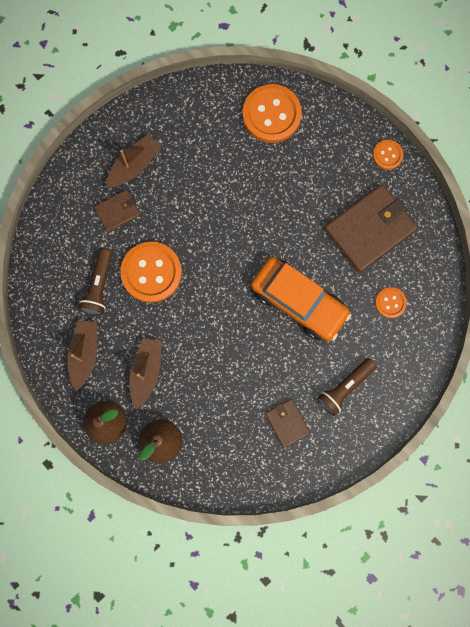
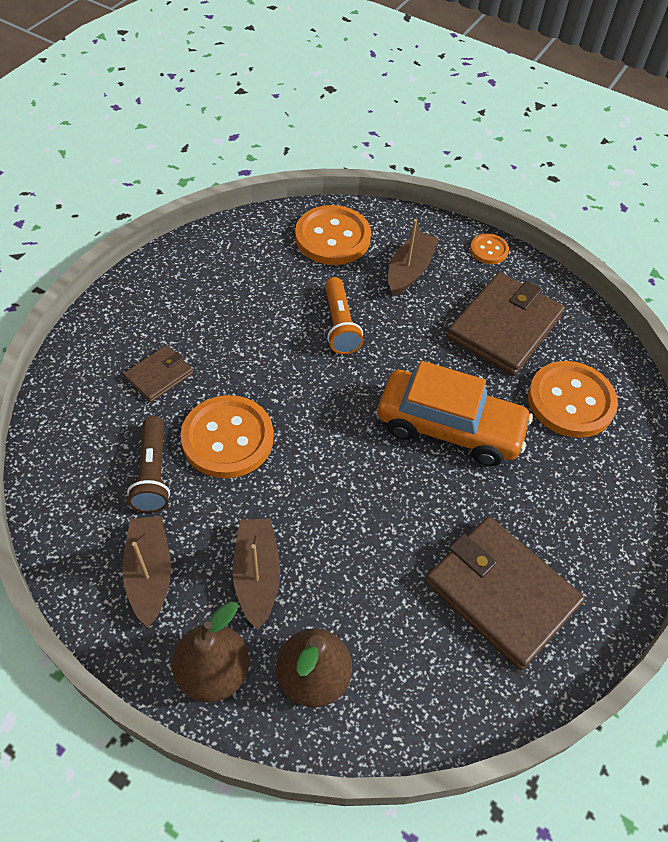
camera: 20 degrees left, 25 degrees down
(134, 165) = (169, 320): brown boat -> brown boat (409, 270)
(252, 198) = (340, 325): none -> orange flashlight
(287, 423) = (501, 593): brown wallet -> brown wallet, size x1.96
(345, 387) = (562, 521): brown flashlight -> none
(390, 303) = (570, 401): orange button -> orange button, size x1.97

